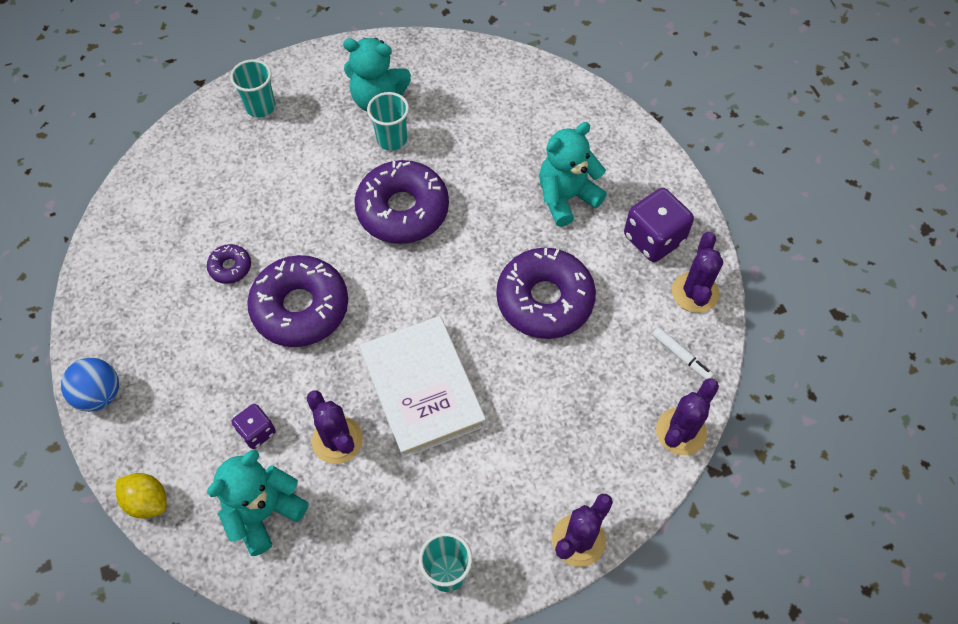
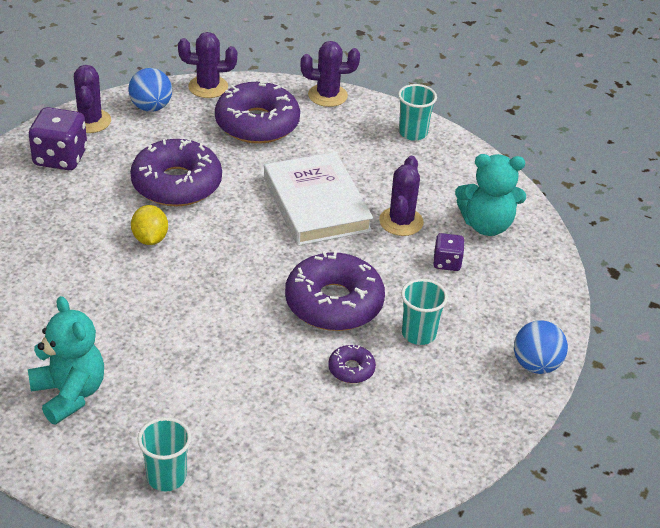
camera: 135 degrees left, 20 degrees down
(147, 501) = (556, 282): yellow lemon -> yellow lemon (150, 239)
(392, 139) = (109, 354): turquoise cup -> turquoise cup (418, 334)
(402, 210) = (179, 301): purple donut -> purple donut (257, 124)
(422, 389) = (316, 204): white book -> white book turned 45 degrees counterclockwise
(566, 197) = (66, 217): turquoise teddy bear -> none
(681, 356) = (151, 107): white marker -> blue ball
(695, 292) = (90, 121): purple cactus -> purple cactus turned 60 degrees counterclockwise

